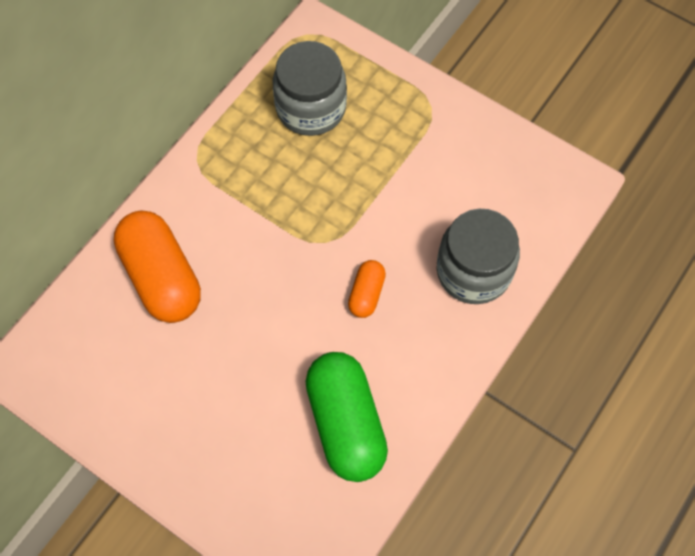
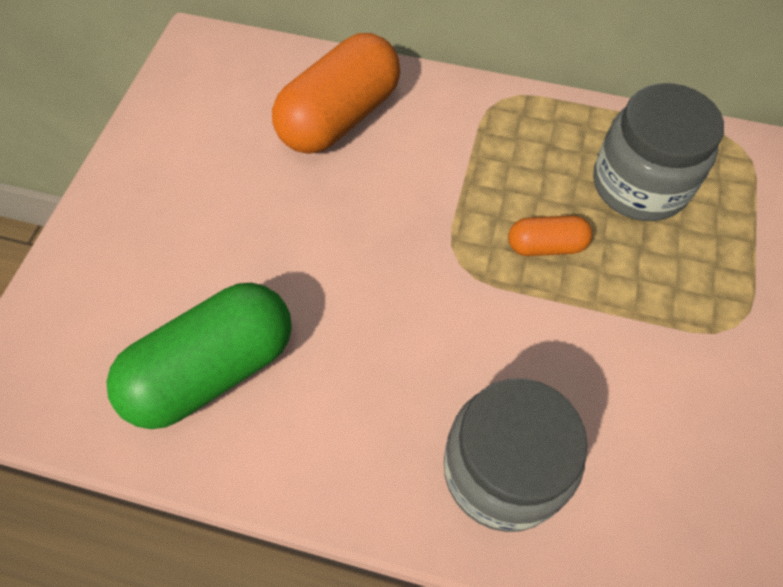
camera: 70 degrees right, 5 degrees down
(366, 294) = (406, 335): orange capsule -> orange capsule (546, 246)

